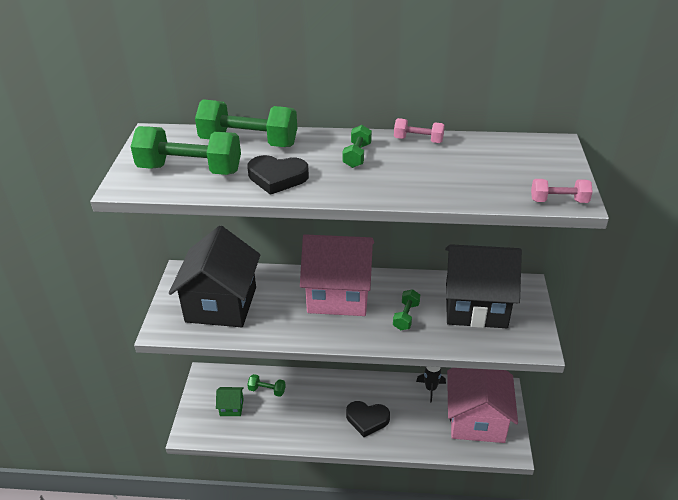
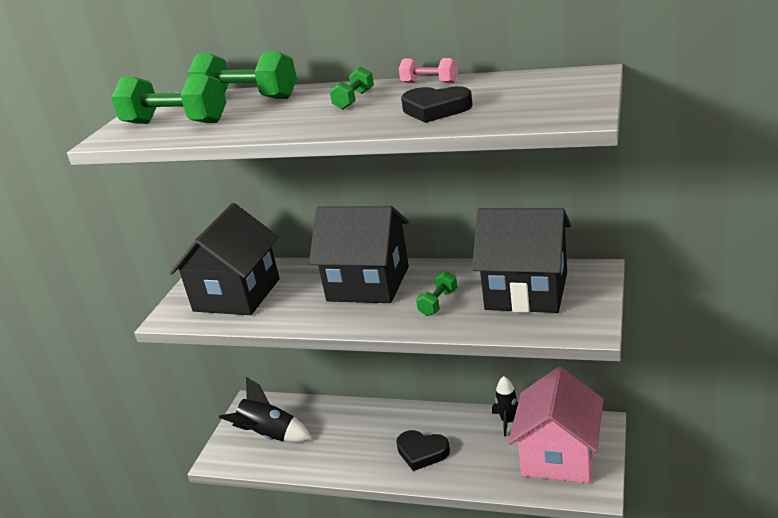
camera: 15 degrees right, 10 degrees down
(231, 407) = (269, 435): green house -> black rocket
(267, 390) = (313, 419): green dumbbell -> none
(277, 178) = (259, 123): black heart -> black heart (435, 109)
(339, 294) = (368, 283): pink house -> black house
(558, 201) = (562, 119): pink dumbbell -> none

